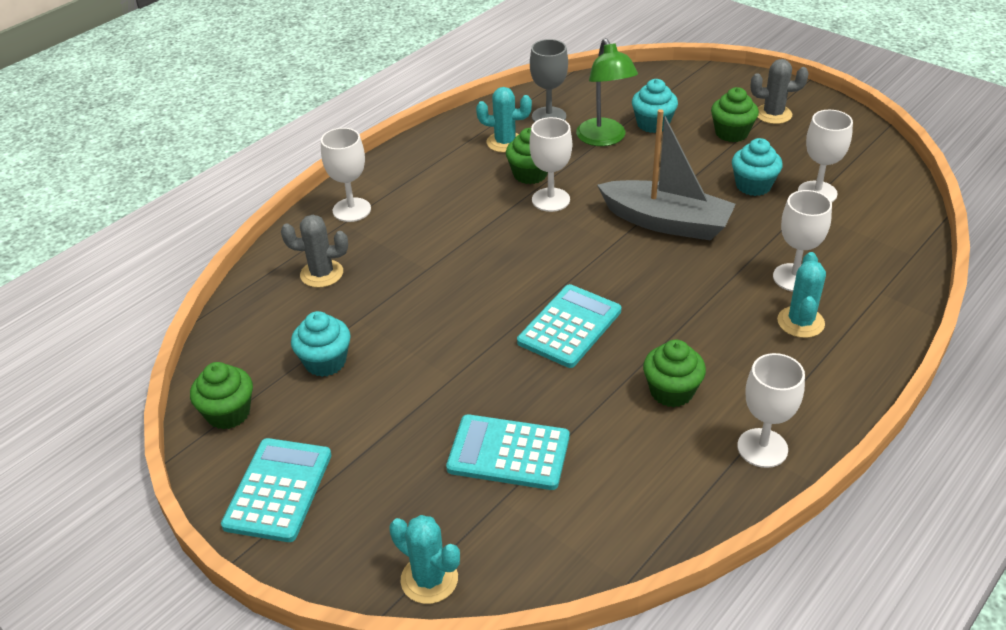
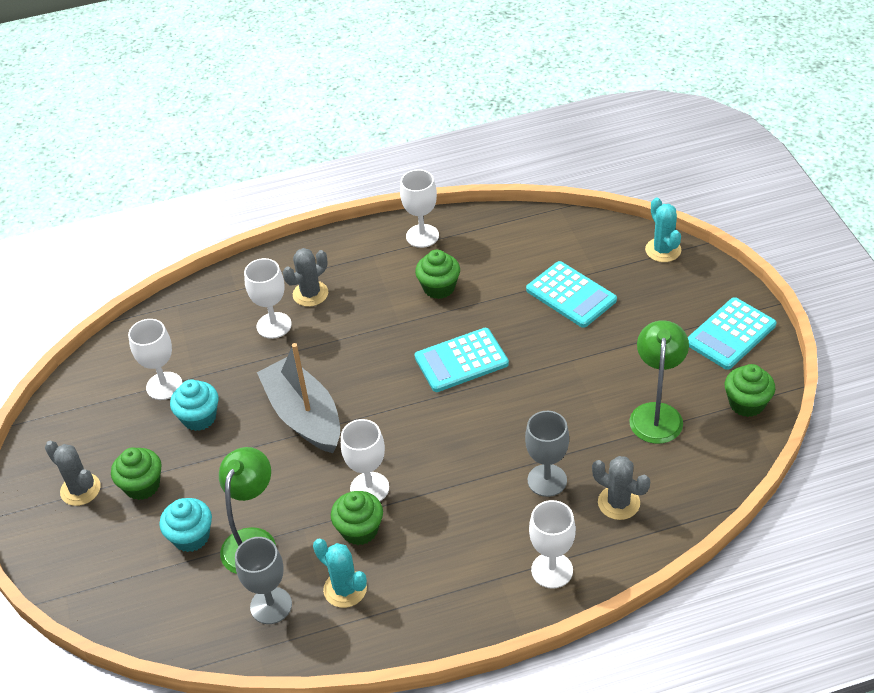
camera: 145 degrees left, 5 degrees up
(325, 362) = (656, 413): turquoise cupcake -> green lamp
(399, 264) = (547, 480): none -> grey goblet
(800, 322) = (310, 294): turquoise cactus -> grey cactus

